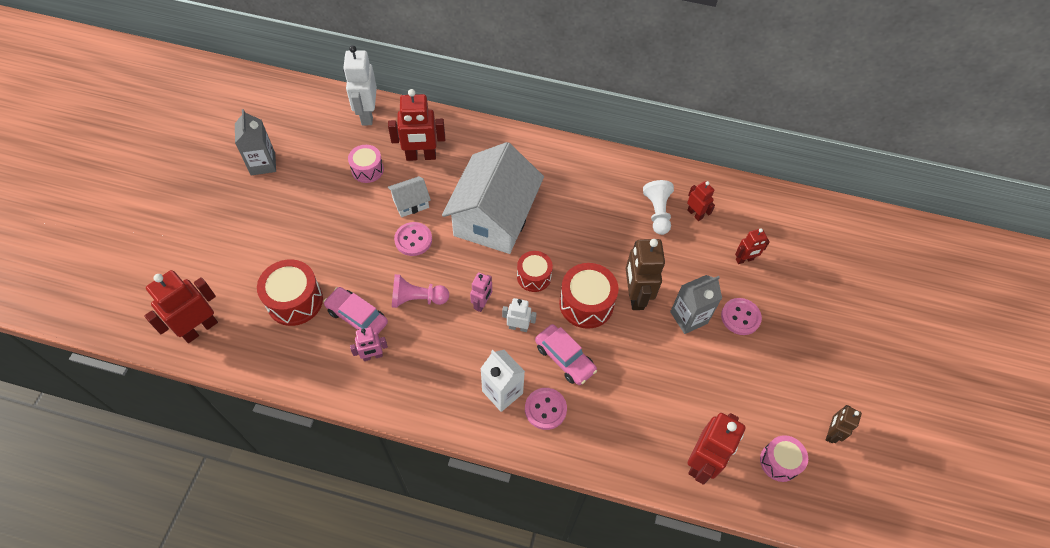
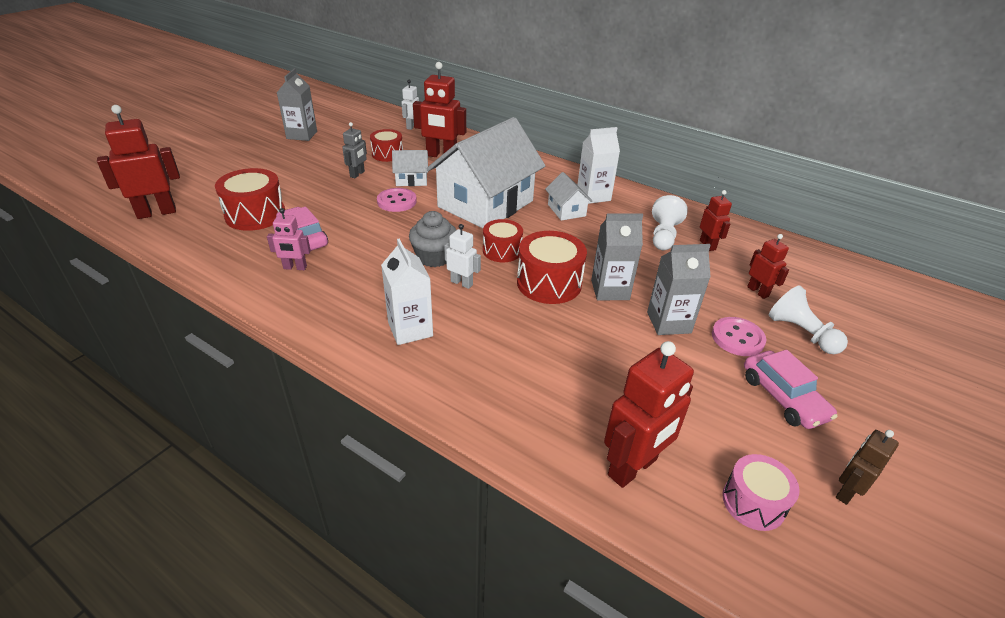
camera: 20 degrees right, 20 degrees down
(355, 211) = (357, 174): none -> grey robot
(367, 114) = (411, 126): white robot -> white robot, size x0.55
(367, 170) = (387, 154): pink drum -> red drum
(417, 299) = (371, 239): pink pawn -> none
(482, 303) = (434, 257): pink robot -> grey cupcake
(545, 409) = (451, 357): pink button -> none
(564, 358) = (499, 320): pink car -> pink car (783, 397)
(567, 204) = (566, 210): none -> white house
(583, 175) = (593, 196): none -> white carton
(635, 295) = (610, 290): brown robot -> grey carton
(744, 259) = (758, 291): red robot -> red robot turned 120 degrees counterclockwise
(783, 296) = (801, 333): none -> white pawn

